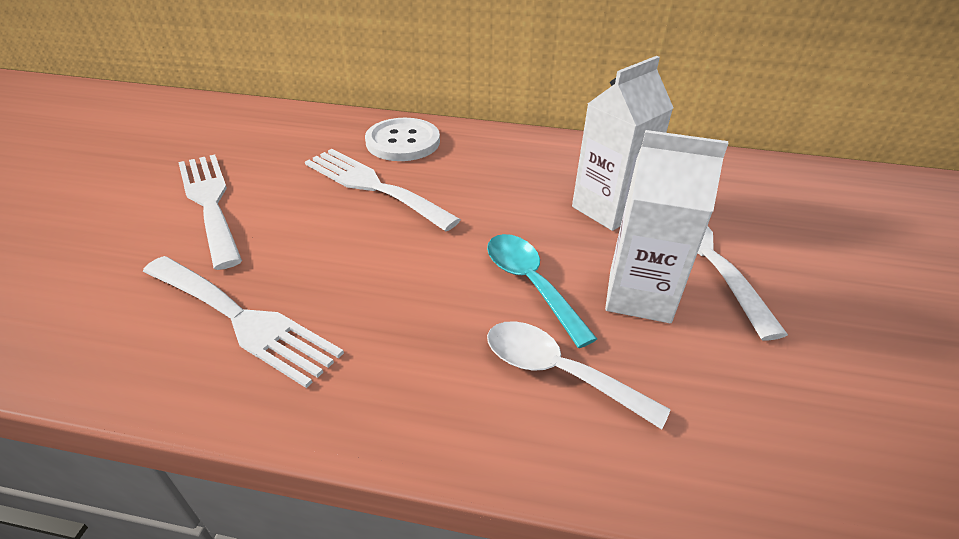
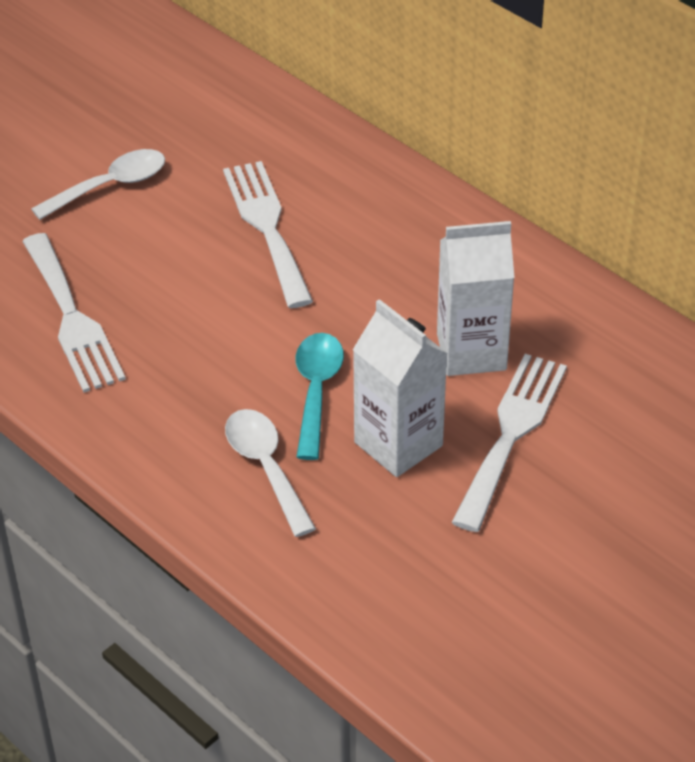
camera: 35 degrees right, 5 degrees up
(210, 202) = (110, 186): white fork -> white spoon
(403, 142) = (343, 179): white button -> none

